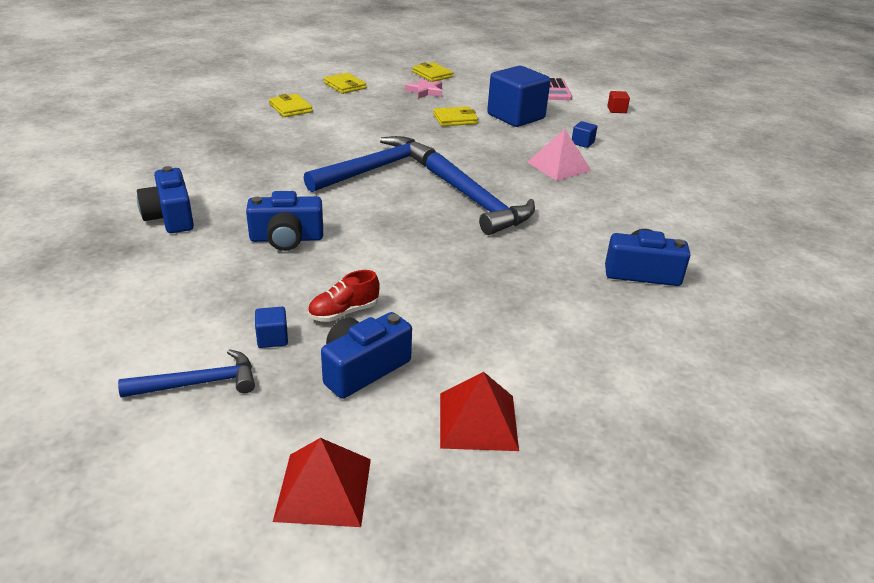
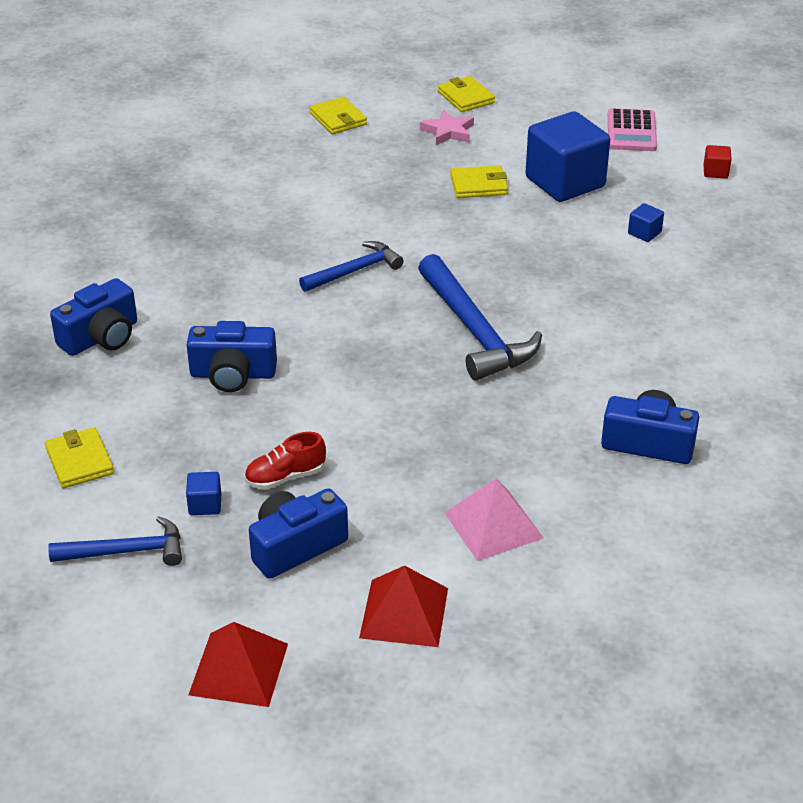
camera: 10 degrees right, 5 degrees up
(170, 217) = (101, 337): blue camera -> blue camera turned 120 degrees counterclockwise
(290, 108) = (259, 161): yellow wallet -> yellow wallet (80, 461)
(375, 169) = (355, 271): blue hammer -> blue hammer, size x0.60
(559, 166) = (598, 273): pink pyramid -> pink pyramid (493, 525)

